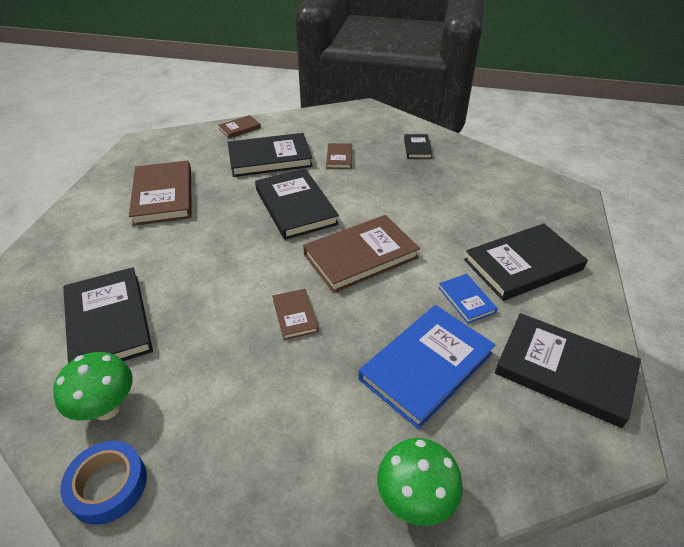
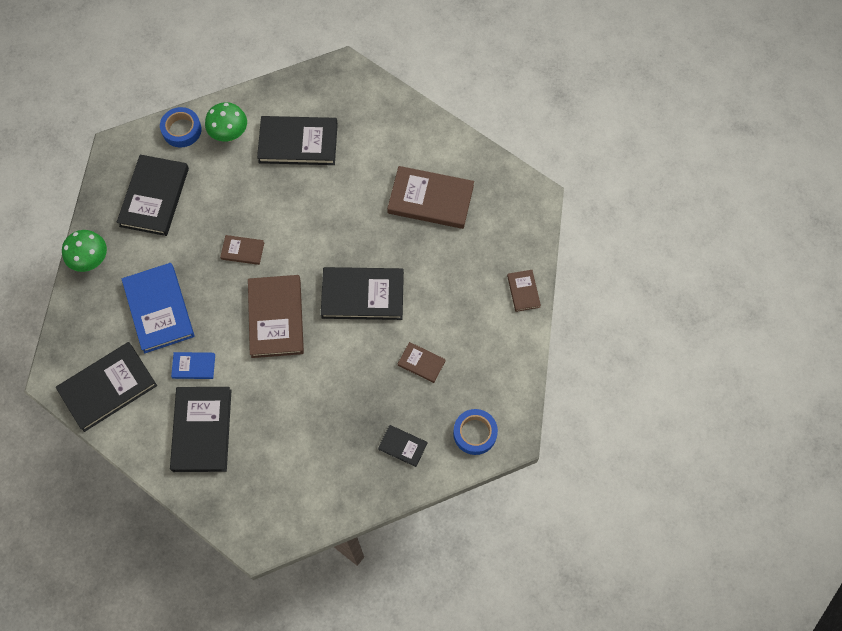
camera: 115 degrees right, 25 degrees up
(270, 158) = (450, 300): black book -> black book (154, 197)
(376, 122) = (475, 433): none -> blue tape

